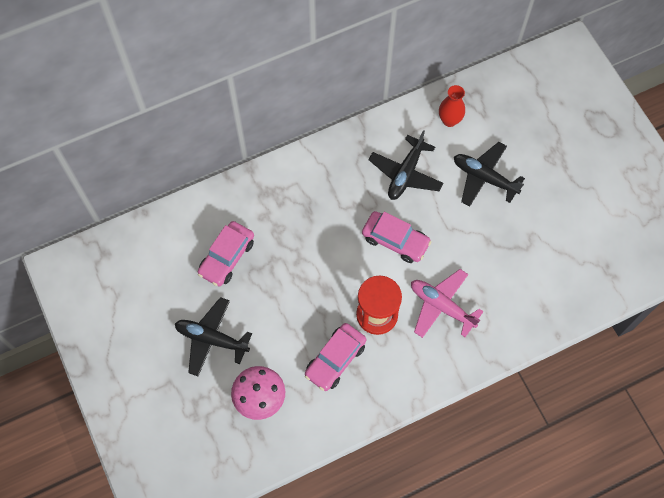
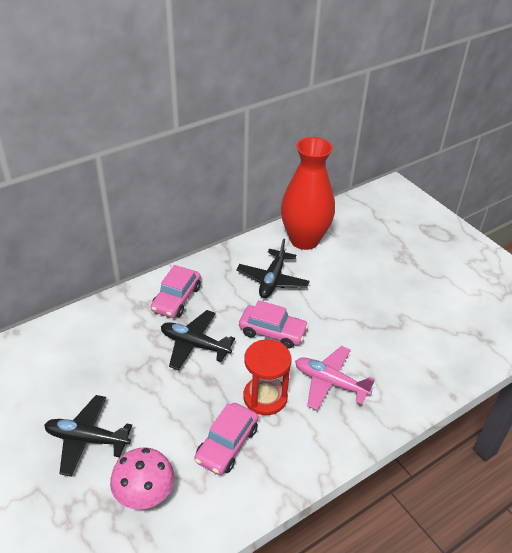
camera: 10 degrees left, 25 degrees down
(227, 257) = (102, 362): pink car -> pink car (176, 299)
(449, 120) = (304, 240): red vase -> red vase, size x2.21
(484, 178) = (345, 277): black plane -> black plane (194, 345)

